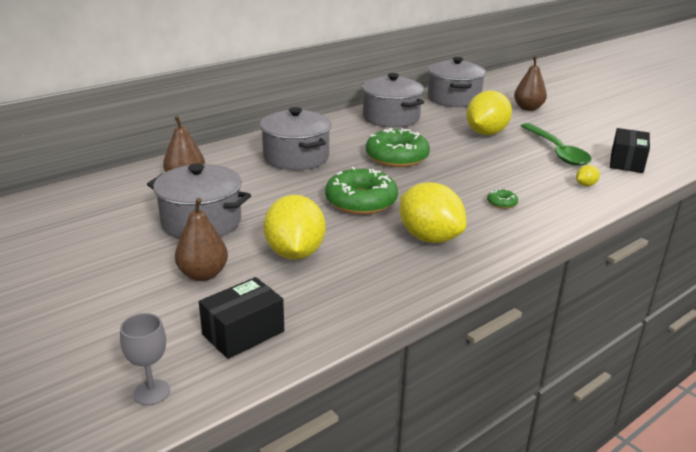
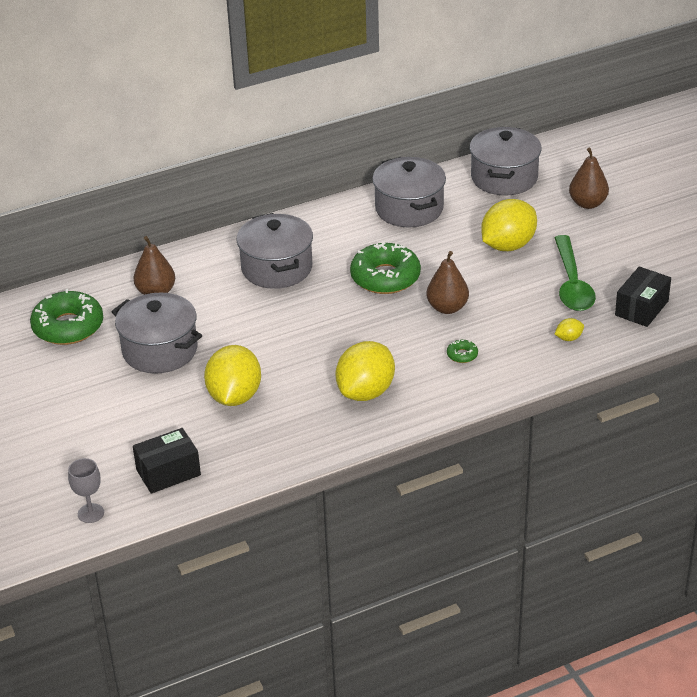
camera: 15 degrees right, 10 degrees up
(203, 274) = (149, 411): brown pear -> brown pear (447, 308)
(361, 201) = (320, 338): green donut -> green donut (68, 327)
(429, 238) = (366, 392): yellow lemon -> yellow lemon turned 60 degrees clockwise

